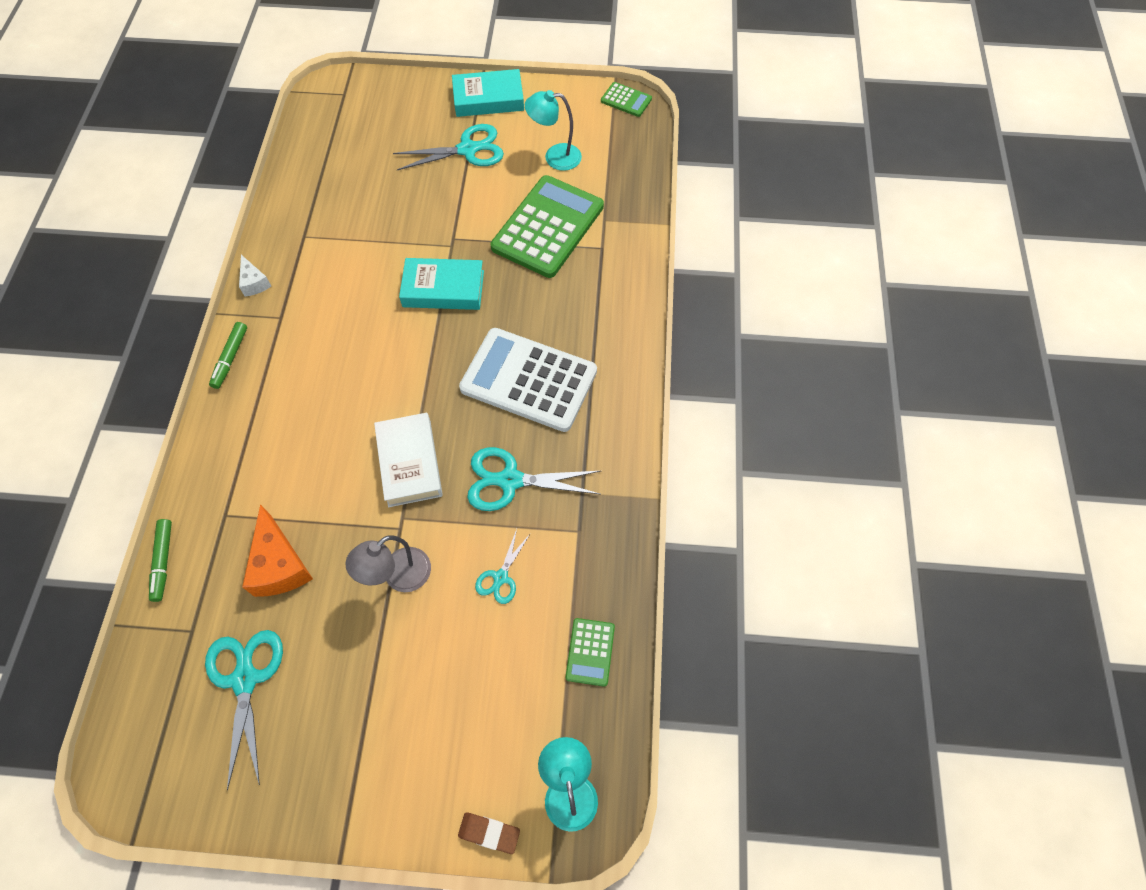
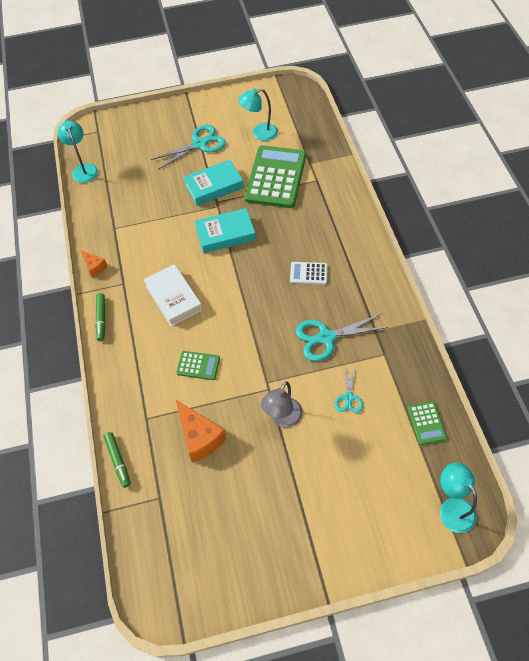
camera: 15 degrees left, 5 degrees down
(245, 679) = (211, 515): turquoise scissors -> none
(254, 282) = (94, 267): white cheese -> orange cheese
(302, 142) = (84, 169): none -> turquoise lamp
(409, 463) = (255, 347): white book -> white book (173, 298)
(488, 99) = (198, 109): turquoise book -> turquoise book (214, 186)
(489, 833) = (415, 551): brown eraser -> none
(528, 380) = (308, 273): white calculator -> white calculator, size x0.45
(626, 100) = (289, 87): green calculator -> green calculator (198, 365)

